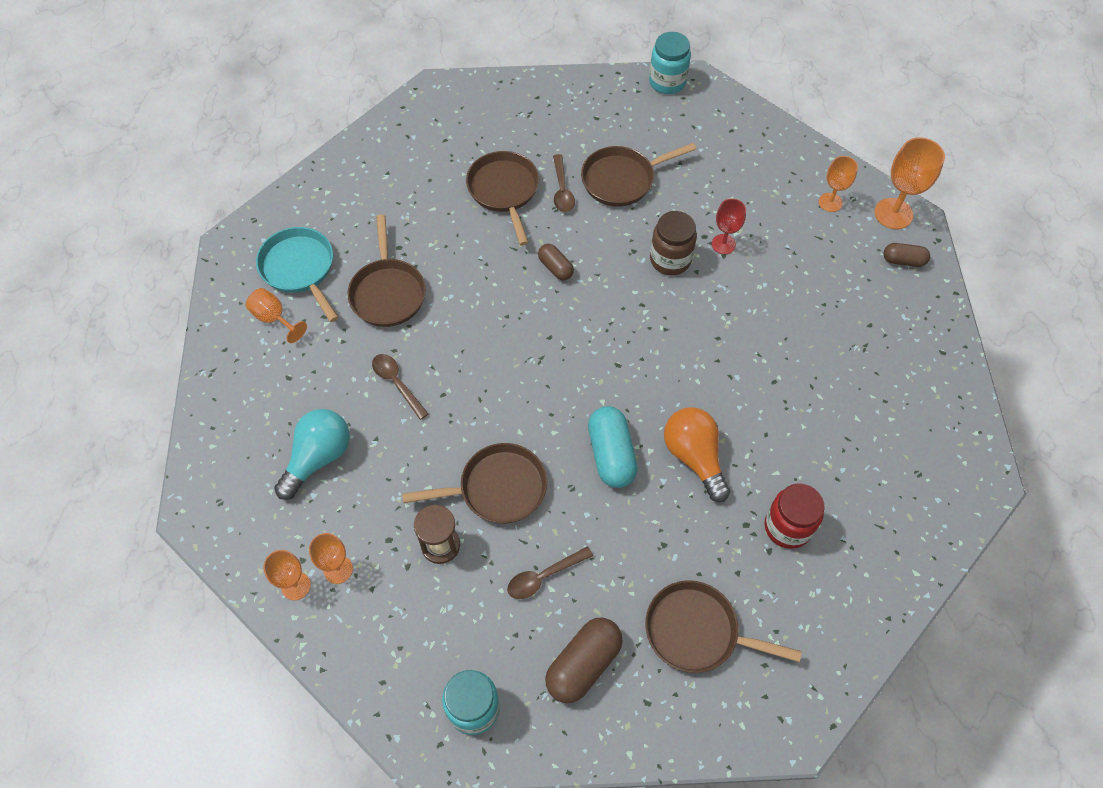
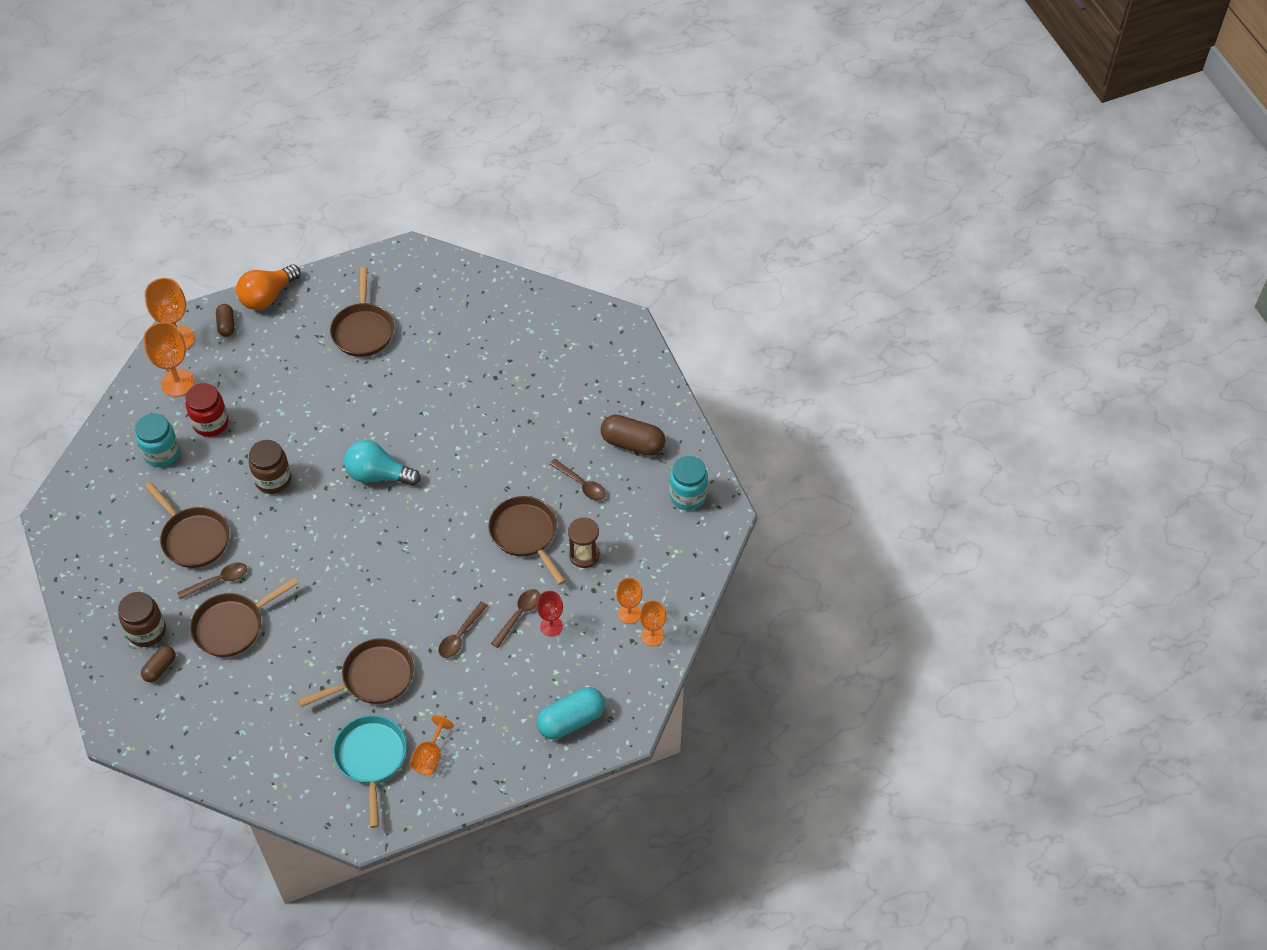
camera: 110 degrees left, 5 degrees down
(300, 269) = (371, 759): turquoise pan -> turquoise pan turned 135 degrees clockwise
(318, 458) = (546, 665): turquoise light bulb -> turquoise light bulb (378, 475)
(393, 448) = (519, 615): none -> brown spoon
(529, 127) = (147, 631): none -> brown jar
(555, 268) = (307, 559): brown capsule -> brown capsule (160, 668)
(611, 454) = (470, 471): turquoise capsule -> turquoise capsule (571, 720)
(667, 82) = (59, 535): turquoise jar -> turquoise jar (162, 453)
(694, 457) = (453, 419): orange light bulb -> orange light bulb (267, 296)
(697, 631) = (583, 387): brown pan -> brown pan (363, 330)
(723, 244) = (245, 446): red goblet -> red goblet (551, 626)
(787, 527) = (487, 354): red jar -> red jar (211, 423)
(830, 202) = (177, 383): orange goblet -> orange goblet, size x1.60

